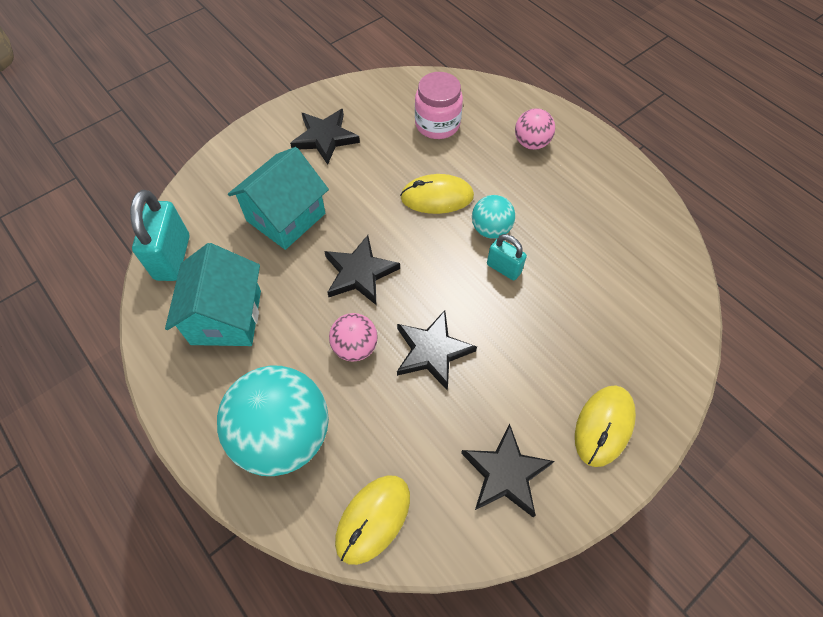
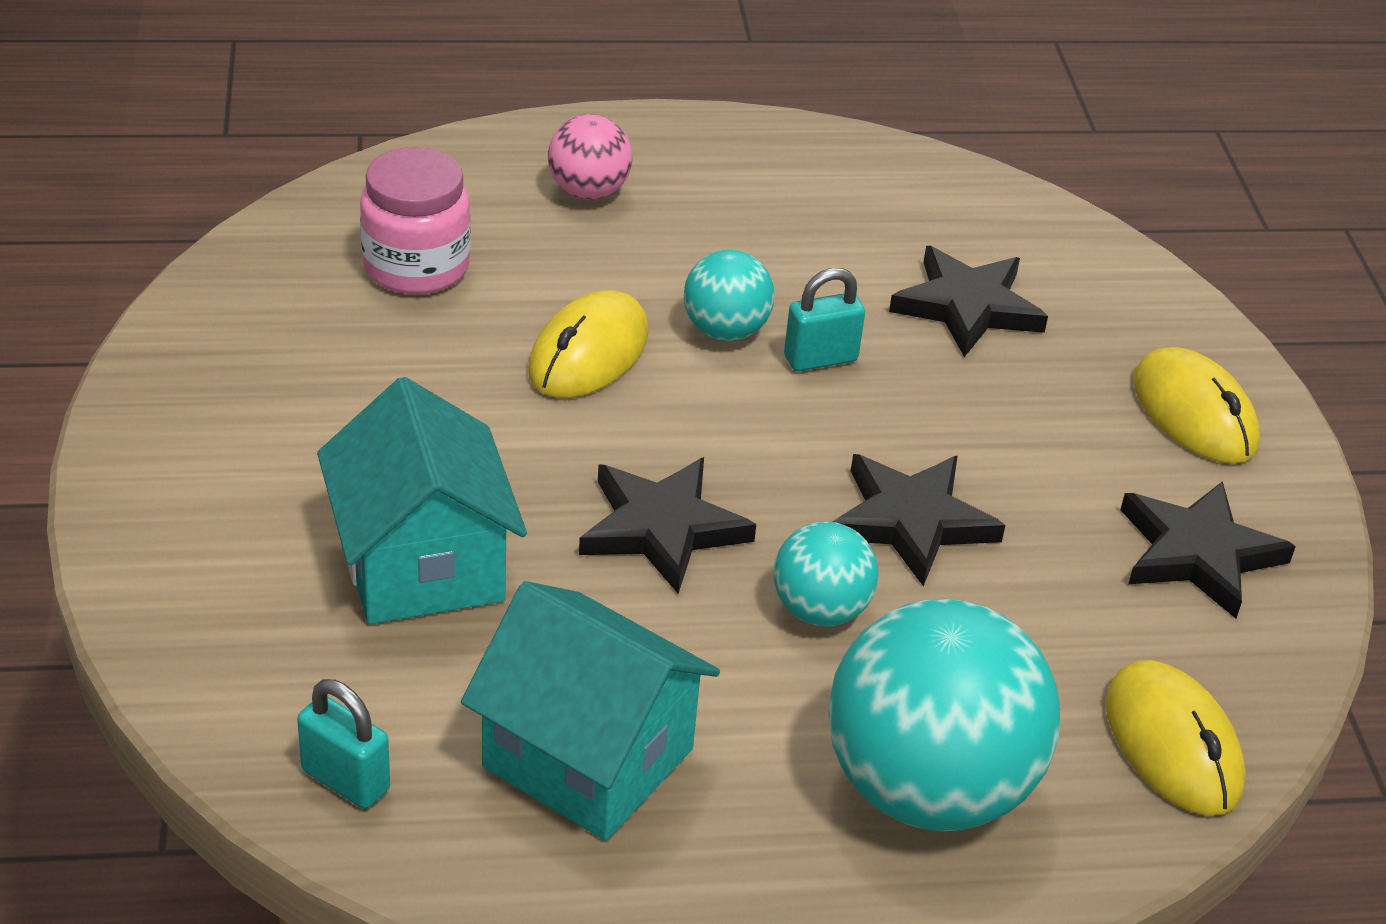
camera: 60 degrees left, 20 degrees down
(172, 257) = (345, 780): turquoise padlock -> turquoise padlock, size x0.58
(325, 138) = (273, 417): black star -> black star (967, 306)
(355, 347) = (820, 610): pink ball -> turquoise ball

